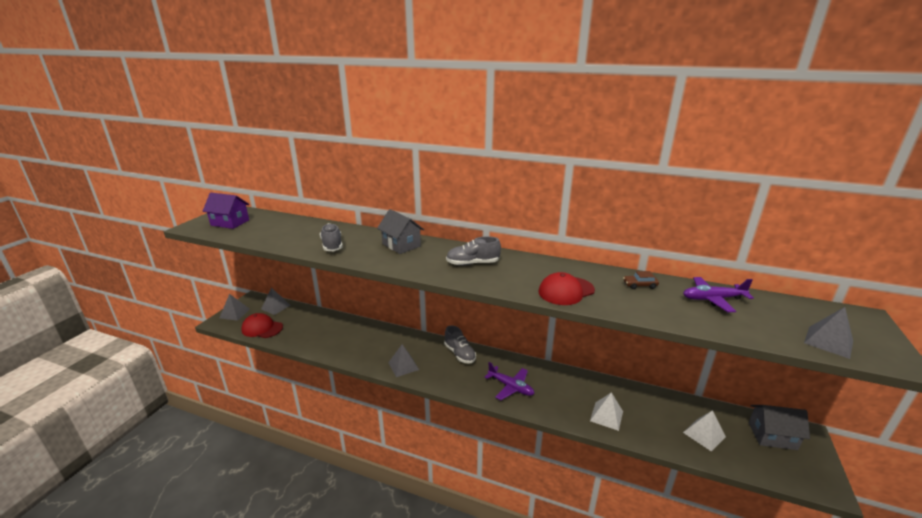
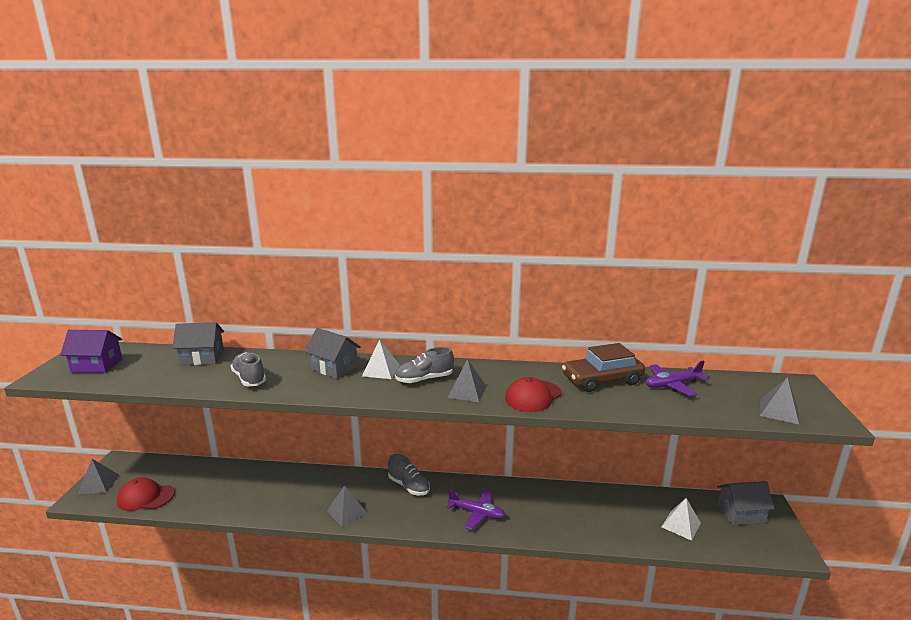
camera: 15 degrees left, 5 degrees down
(275, 307) = (155, 467): grey pyramid -> grey pyramid (467, 391)
(305, 225) = (202, 358): none -> grey house
(606, 416) = (584, 525): white pyramid -> white pyramid (381, 370)
(639, 285) = (602, 380): brown car -> brown car, size x2.35

